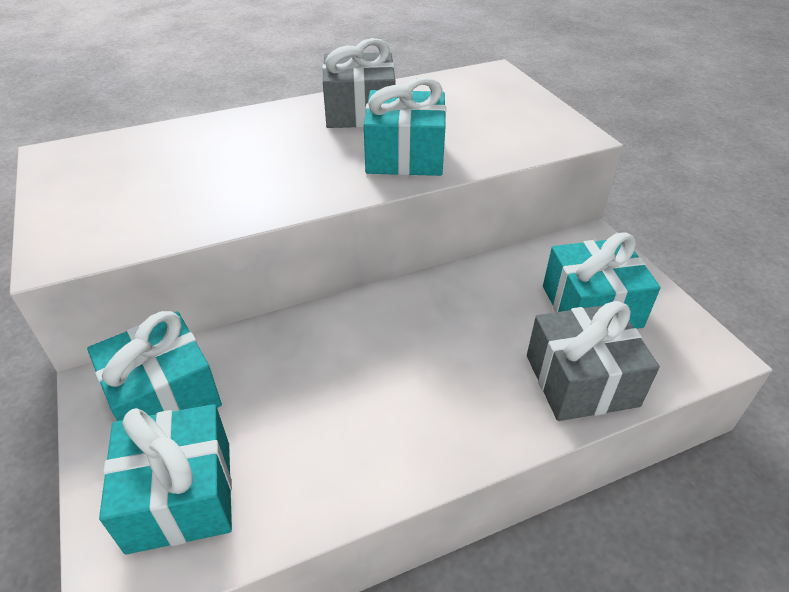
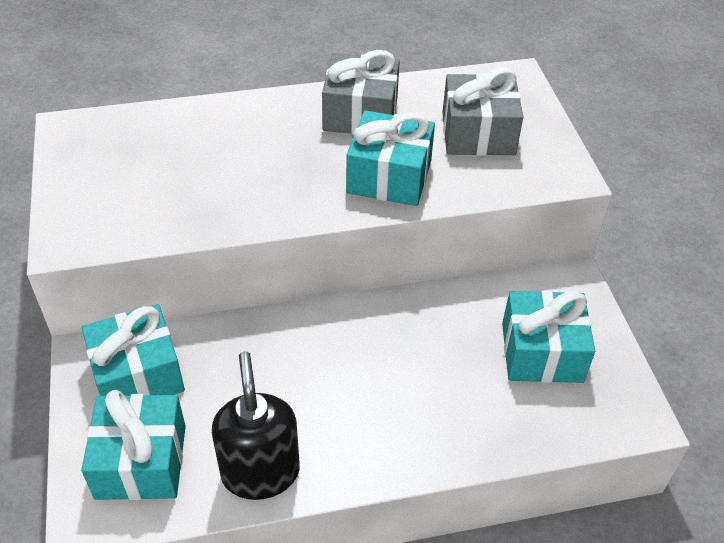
camera: 10 degrees right, 5 degrees up
(329, 481) = (260, 472): none -> black soap dispenser
(581, 380) = (503, 423): grey gift -> grey gift (478, 133)

